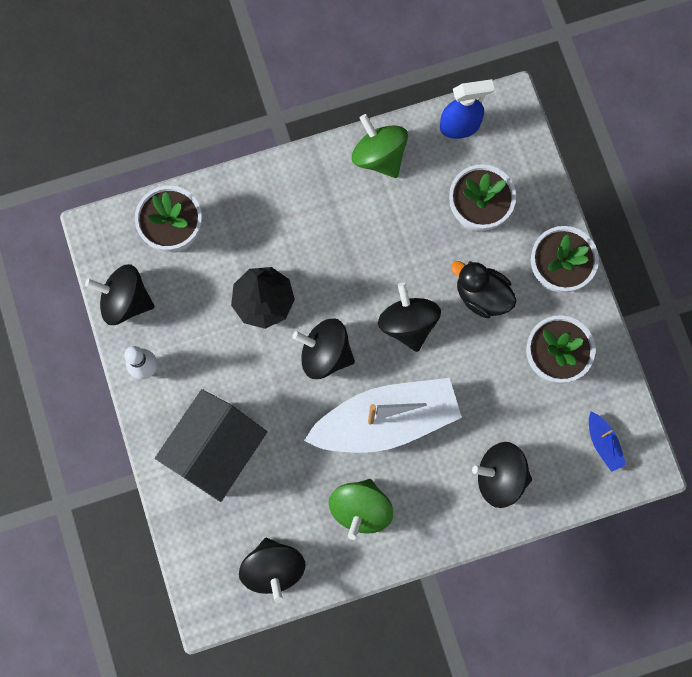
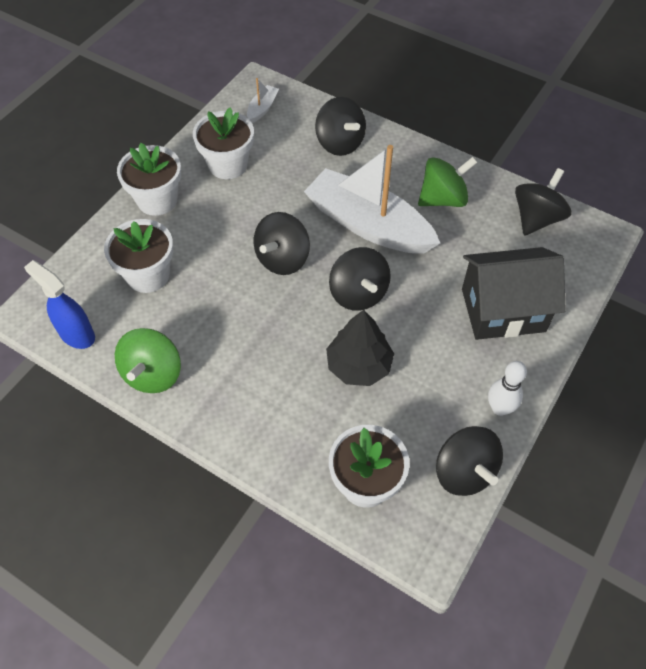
camera: 130 degrees left, 20 degrees down
(482, 295) = (217, 230): black duck -> none
(603, 443) = (262, 108): blue boat -> white boat

